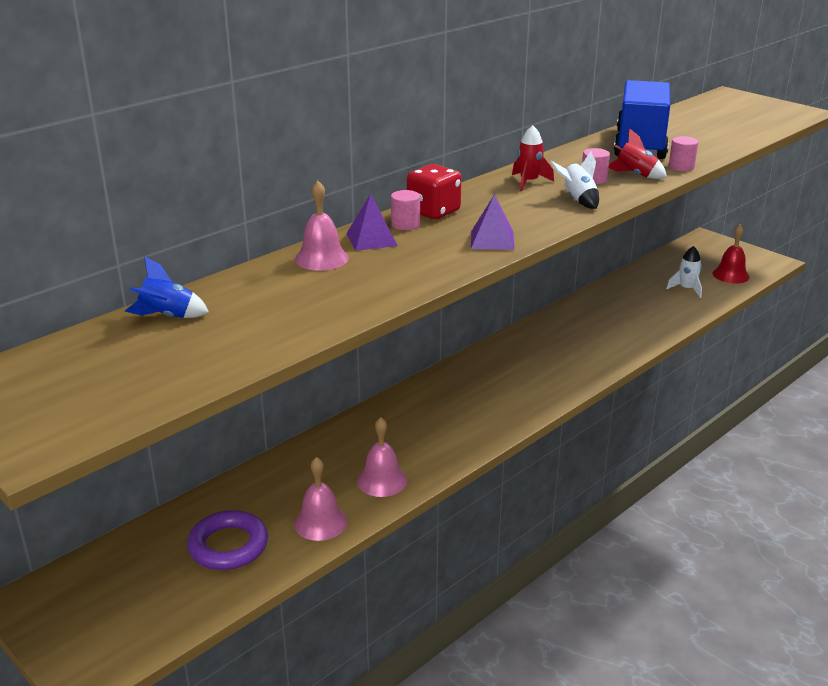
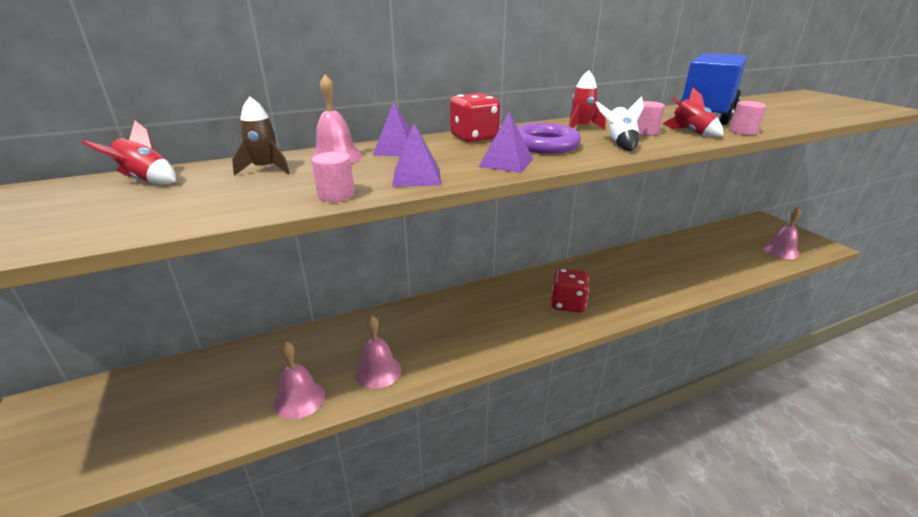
camera: 20 degrees right, 0 degrees up
(167, 316) = (145, 180): blue rocket -> red rocket
(228, 546) = (213, 401): purple ring -> purple ring (544, 145)
(270, 284) = (265, 169): none -> brown rocket
(405, 224) = (439, 143): pink cylinder -> pink cylinder (336, 195)
(427, 270) = (417, 177): none -> purple pyramid
(537, 375) = (567, 304): none -> red dice
(686, 289) = (734, 256): white rocket -> none
(730, 275) = (780, 251): red bell -> pink bell

